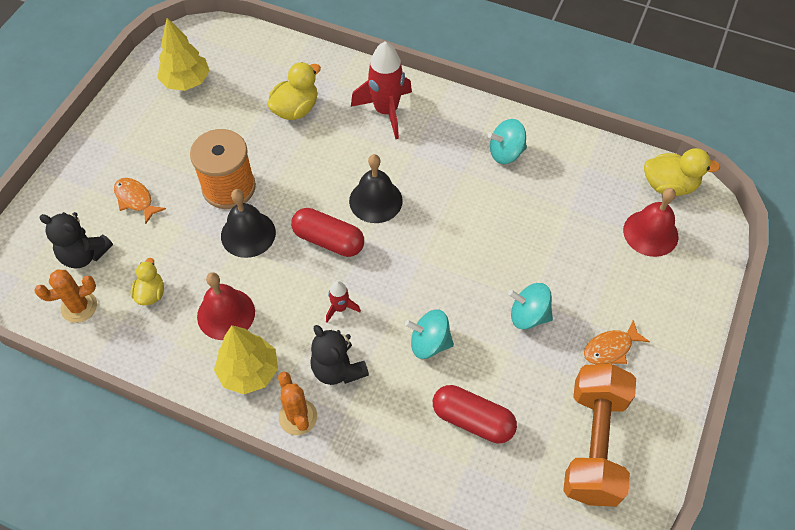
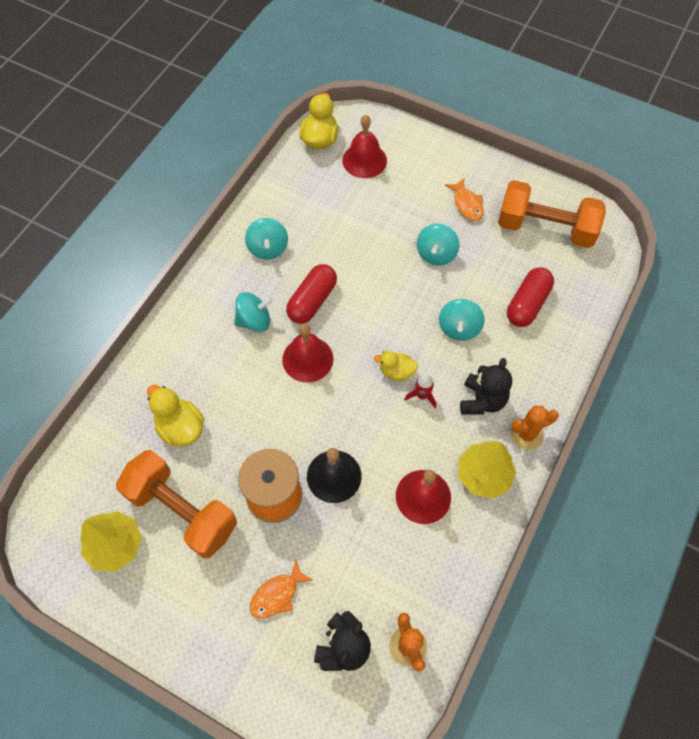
camera: 85 degrees left, 5 degrees up
(151, 293) = (396, 570): yellow duck -> yellow duck (396, 371)
(215, 121) = (182, 511): none -> orange dumbbell
(328, 240) = (348, 402): red capsule -> red capsule (312, 301)
(338, 369) = (482, 400): black teddy bear -> black teddy bear turned 45 degrees counterclockwise
(375, 200) = (307, 359): black bell -> red bell
(386, 111) = (200, 342): red rocket -> none
(415, 151) = (254, 321): none -> turquoise spinning top

